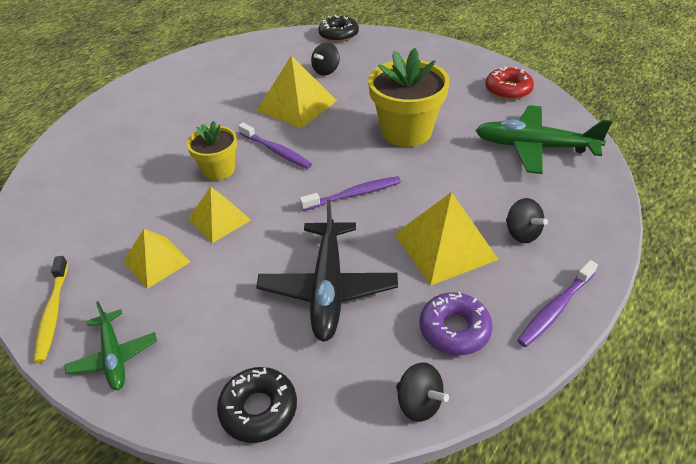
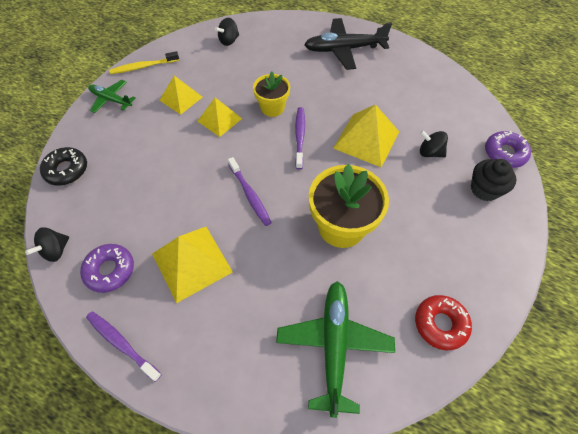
camera: 80 degrees right, 15 degrees up
(114, 356) = (111, 100): green plane -> green plane turned 60 degrees clockwise
(276, 151) = (299, 137): purple toothbrush -> purple toothbrush turned 150 degrees clockwise
(328, 287) = (154, 190): black plane -> black plane (344, 49)
(338, 34) = (504, 153): black donut -> purple donut
(376, 50) = (484, 189): none -> black cupcake
(522, 233) = (206, 323): black spinning top -> black spinning top (229, 41)

